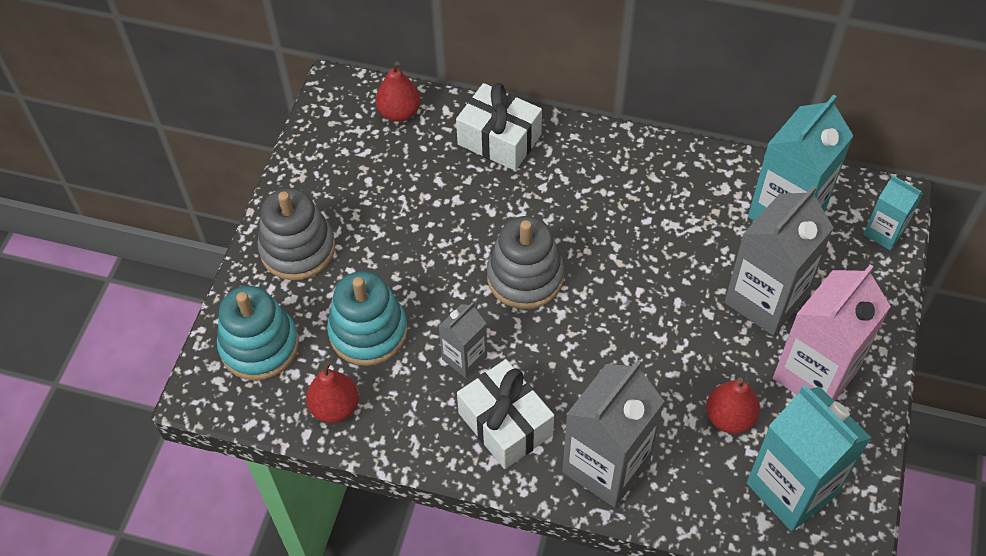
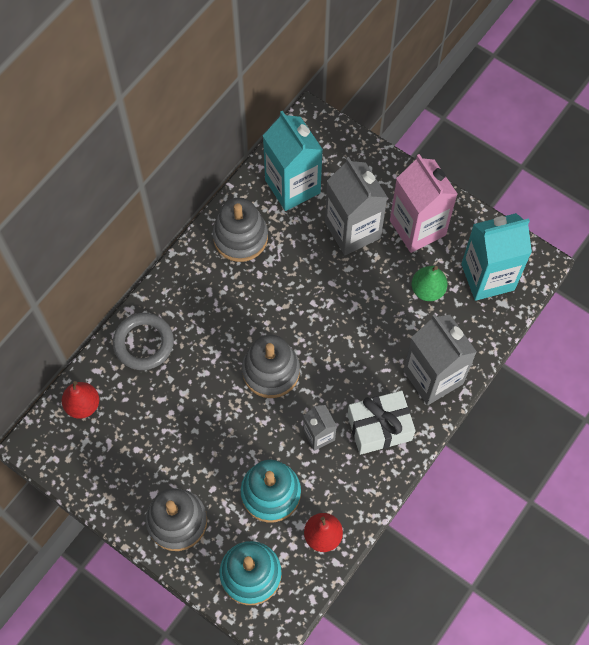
camera: 70 degrees left, 10 degrees up
(499, 139) = (143, 343): white gift -> grey ring
(684, 184) = (240, 237): none -> grey stacking toy
(729, 417) = (427, 290): red pear -> green pear
(884, 232) = (333, 137): turquoise carton -> none

